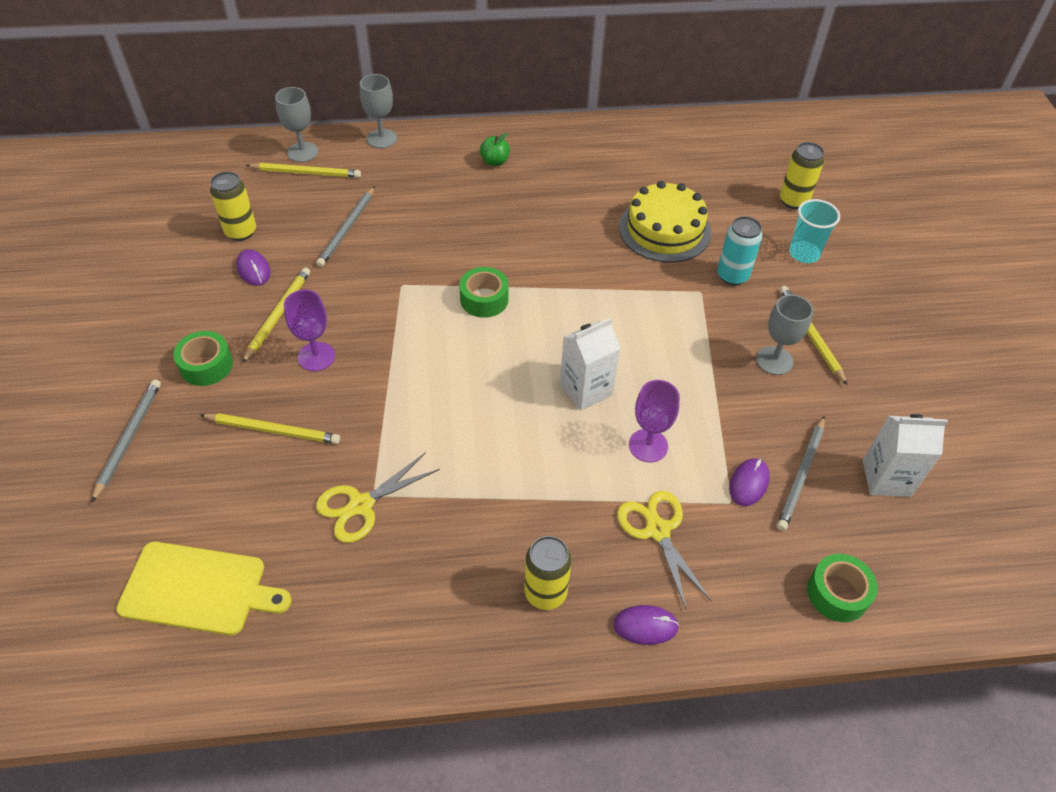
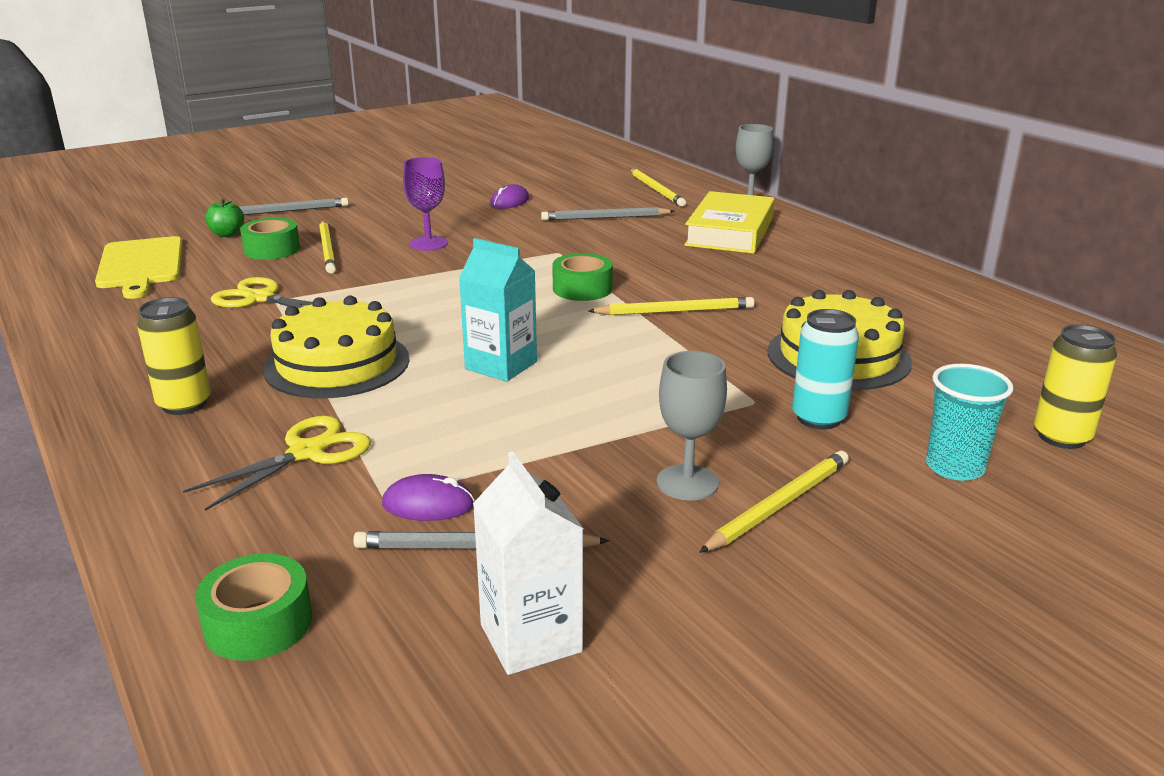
camera: 65 degrees right, 25 degrees down
(206, 365) = (382, 213): green tape -> green tape (272, 249)
(241, 232) = (549, 188): yellow can -> none
(278, 315) = (465, 221): yellow pencil -> yellow pencil (675, 311)
(302, 152) = (681, 183): grey goblet -> none
(434, 177) = (730, 232): none -> yellow book
(495, 161) = (800, 249): green apple -> green apple (227, 234)
(529, 482) = (337, 364): none -> yellow cake
(586, 389) = (501, 365): white carton -> turquoise carton
(645, 626) = (153, 473): purple mouse -> none
(648, 445) = (442, 420): purple goblet -> none

